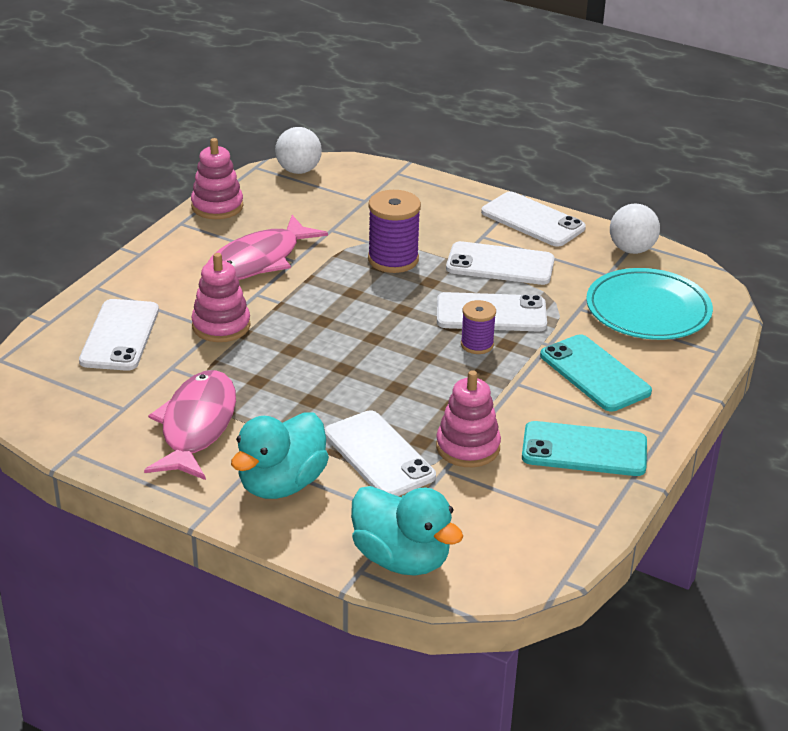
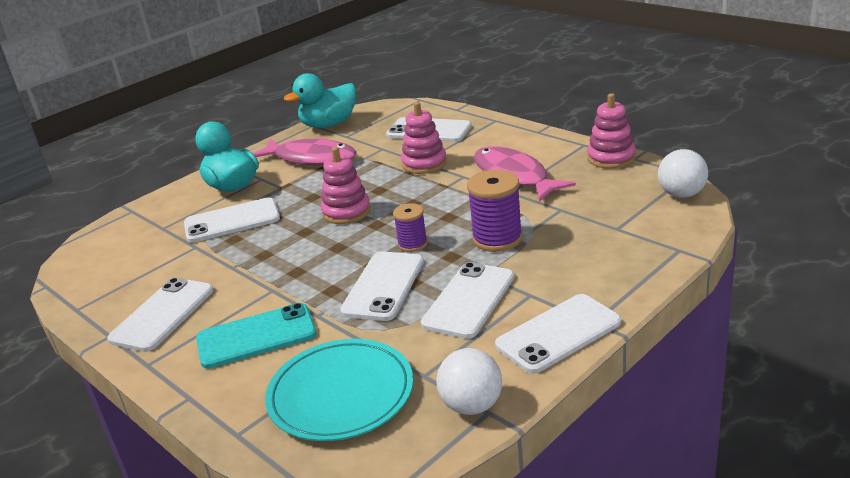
camera: 110 degrees right, 5 degrees down
(401, 559) = (127, 225): turquoise duck -> turquoise duck (329, 124)
(468, 447) = (211, 258): pink stacking toy -> pink stacking toy (346, 212)
(477, 345) = (339, 274): purple spool -> purple spool (412, 244)
(584, 450) = (162, 314): turquoise phone -> white phone

